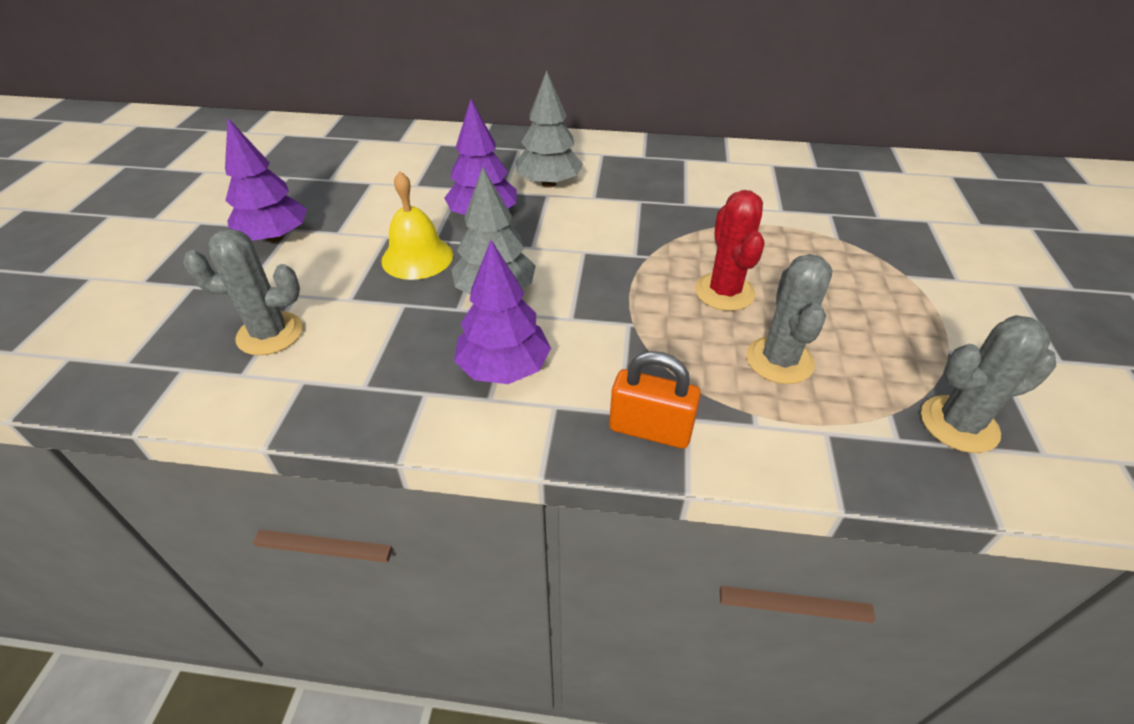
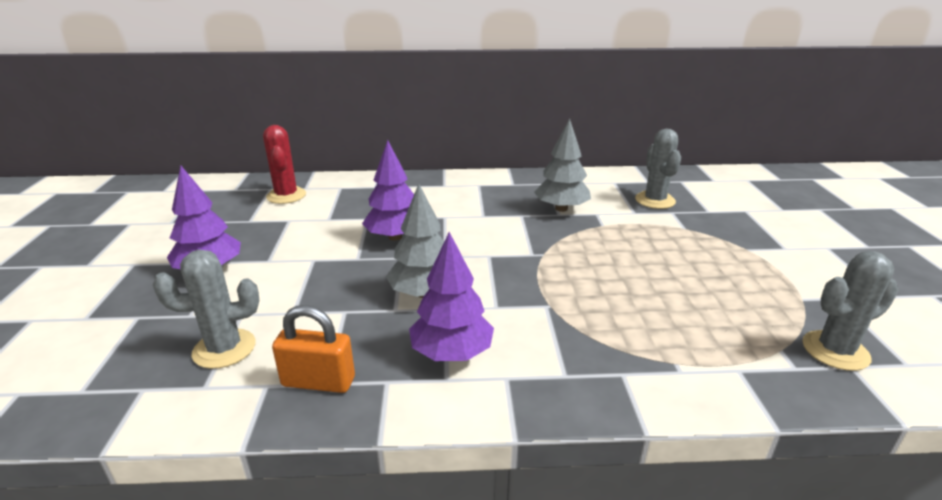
camera: 10 degrees left, 15 degrees down
(417, 257) = (346, 273): yellow bell -> none
(549, 183) = (443, 209): grey tree -> grey tree (561, 208)
(650, 429) = (595, 386): orange padlock -> orange padlock (318, 382)
(724, 292) = (614, 274): red cactus -> red cactus (286, 196)
(779, 360) = (678, 320): grey cactus -> grey cactus (655, 200)

